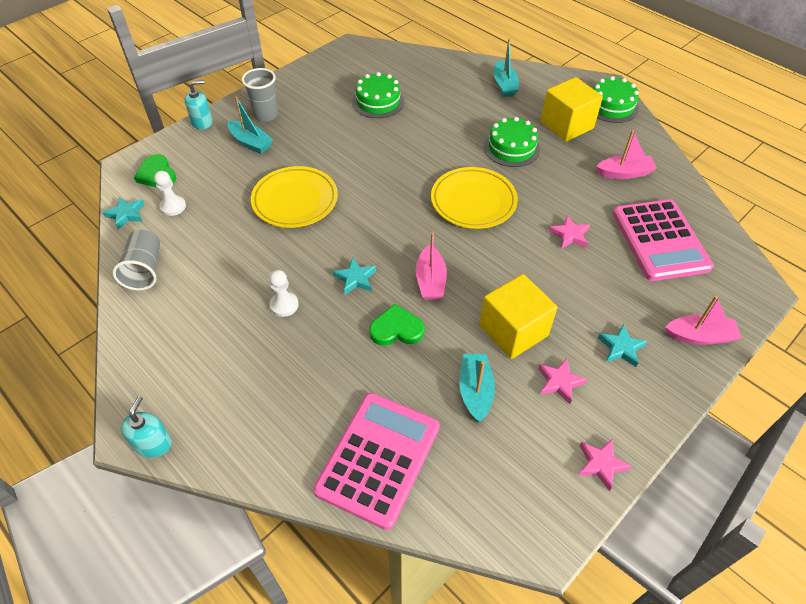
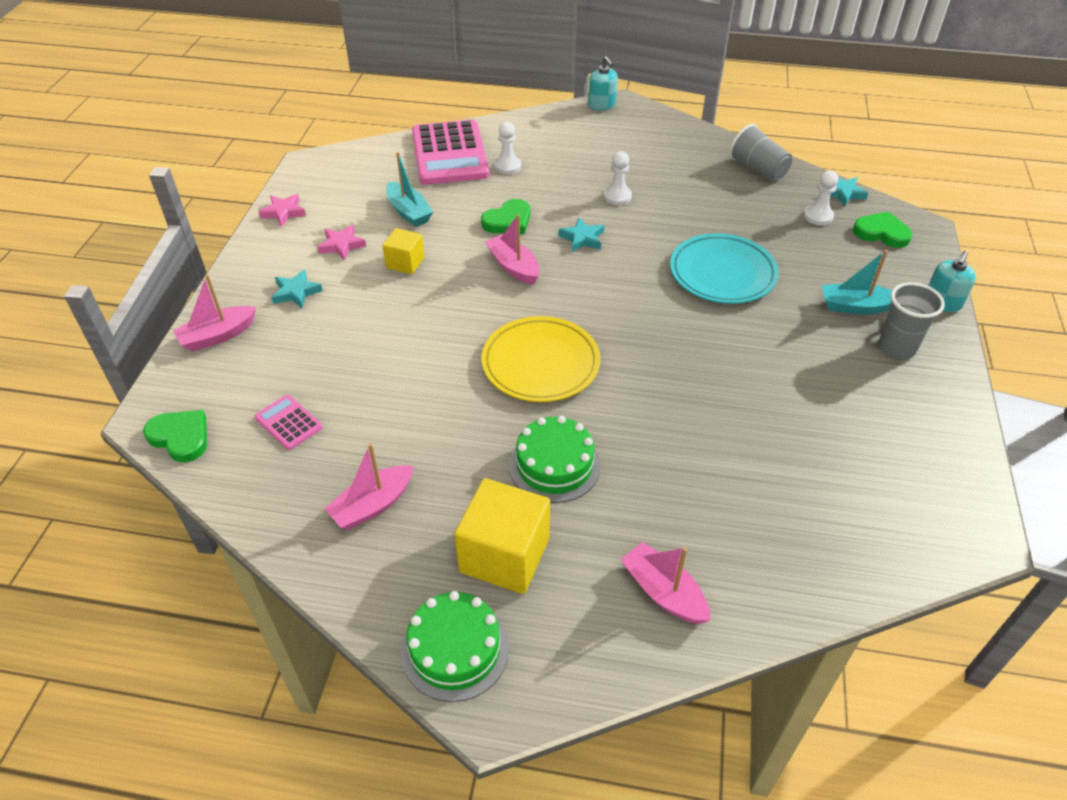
camera: 145 degrees right, 5 degrees down
(295, 200) = (722, 273): yellow plate -> turquoise plate
(338, 401) = (507, 166): none -> white pawn
(378, 101) = (801, 445): green cake -> none
(504, 85) = (663, 592): turquoise boat -> pink boat
(513, 331) = (405, 263): yellow cube -> yellow cube, size x0.56
(569, 235) = (402, 377): pink star -> none
(660, 240) = (288, 423): pink calculator -> pink calculator, size x0.45
(738, 264) = (180, 437): none -> green heart

